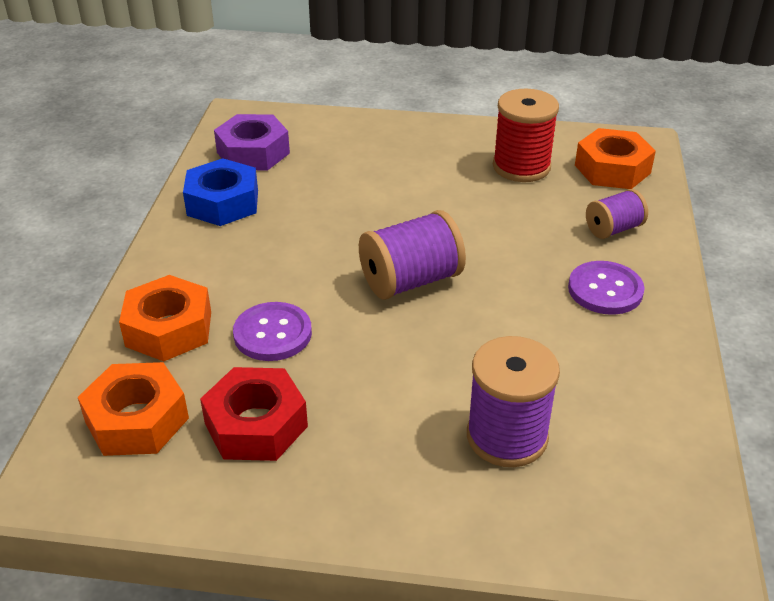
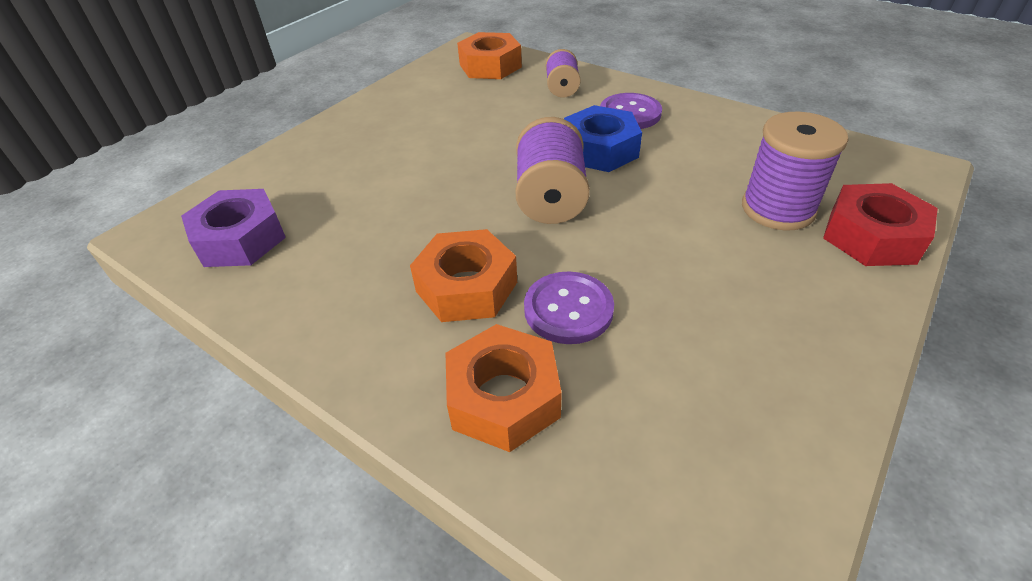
camera: 60 degrees left, 5 degrees up
(137, 420) = (655, 472): orange nut -> orange nut (466, 287)
(223, 203) = (307, 287): blue nut -> blue nut (600, 149)
(256, 425) = (706, 361): red nut -> red nut (871, 236)
(521, 167) = (446, 99): red spool -> none

